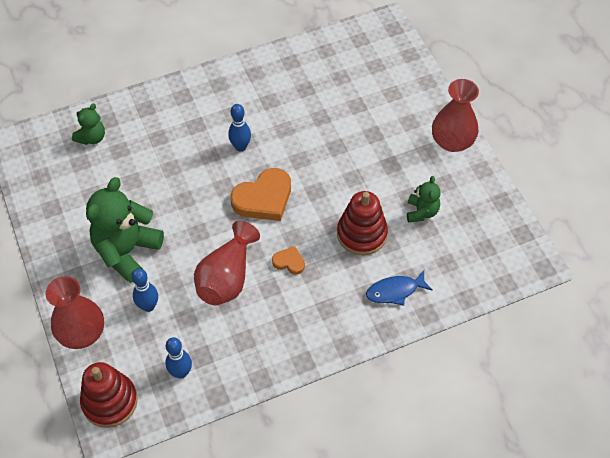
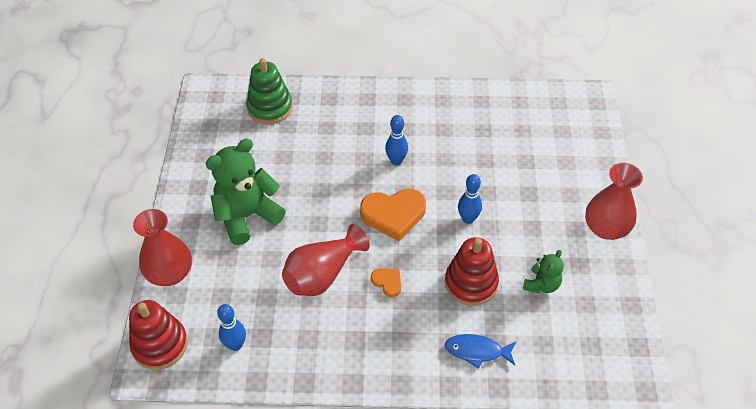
camera: 25 degrees right, 5 degrees down
(92, 137) = (270, 107): green teddy bear -> green stacking toy
(148, 306) = (239, 272): blue bowling pin -> blue bowling pin (468, 219)

